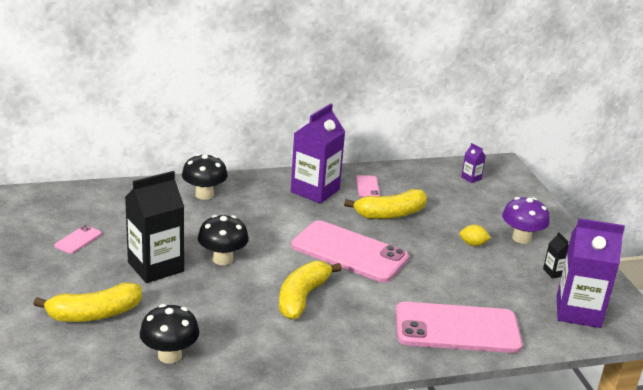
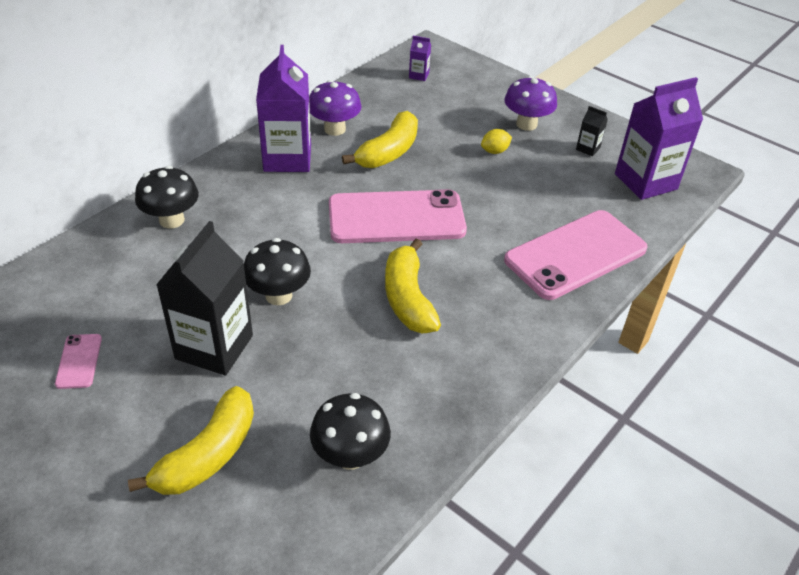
camera: 35 degrees left, 15 degrees up
(367, 187) = (335, 129): pink phone -> purple mushroom

